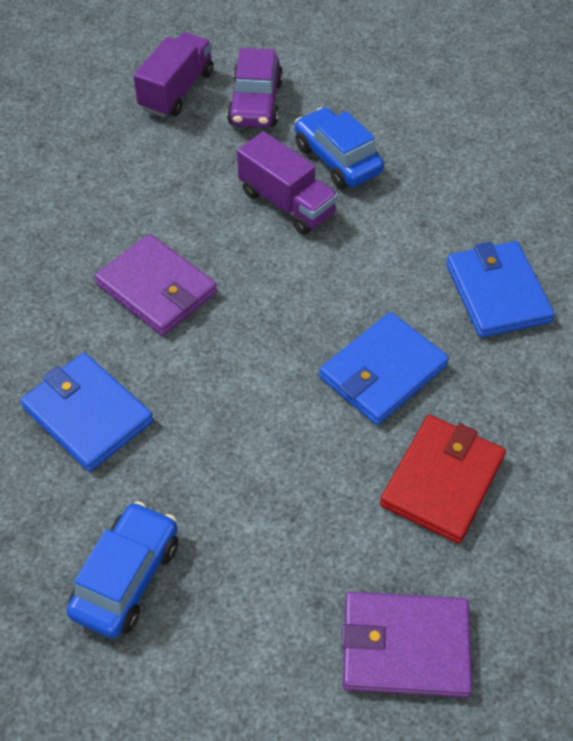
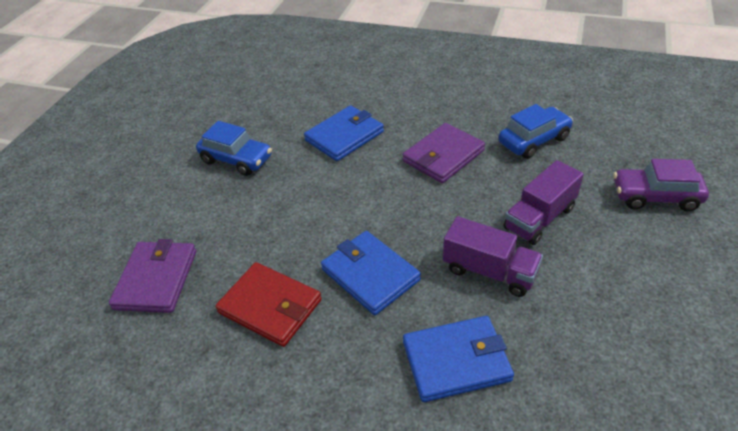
camera: 95 degrees right, 10 degrees down
(177, 91) = (651, 152): purple truck -> purple truck (489, 271)
(337, 159) = (601, 250): blue car -> blue car (534, 140)

